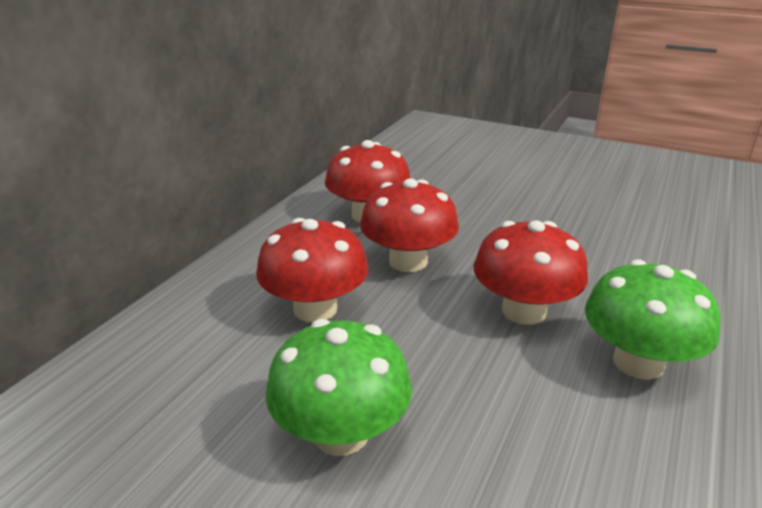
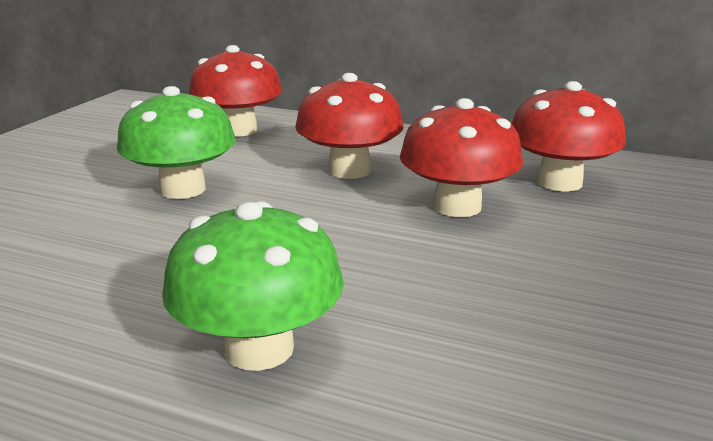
camera: 85 degrees right, 5 degrees down
(524, 311) = (366, 273): red mushroom -> red mushroom (238, 130)

